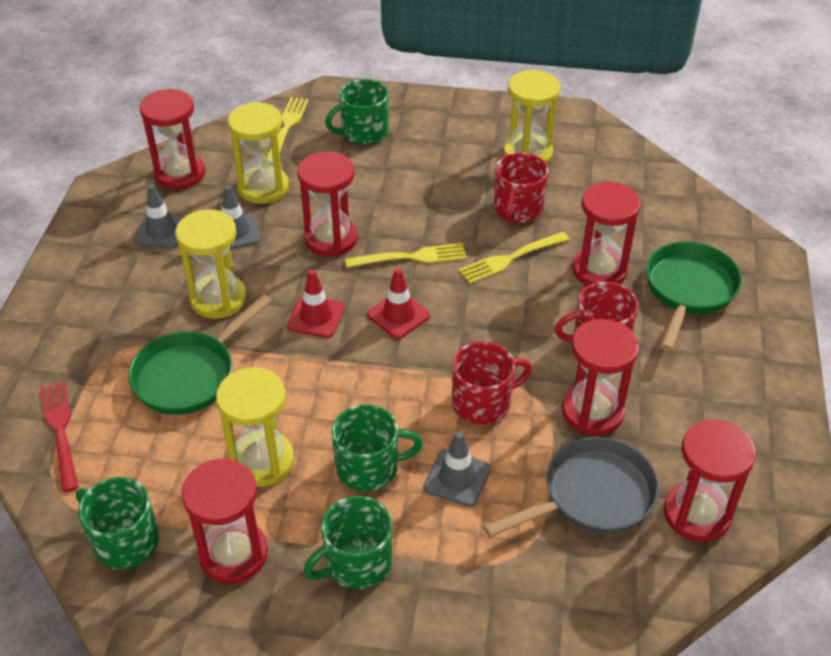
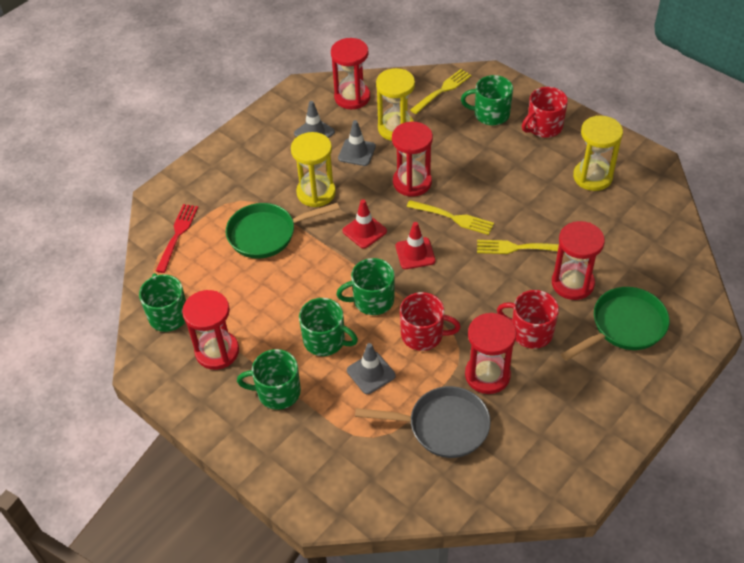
camera: 35 degrees right, 5 degrees up
(262, 461) = (269, 306): yellow hourglass -> none
(389, 392) = (372, 300): none -> green mug
(517, 209) = (551, 215): red mug -> red mug (543, 127)
(697, 514) = (499, 472): red hourglass -> none

